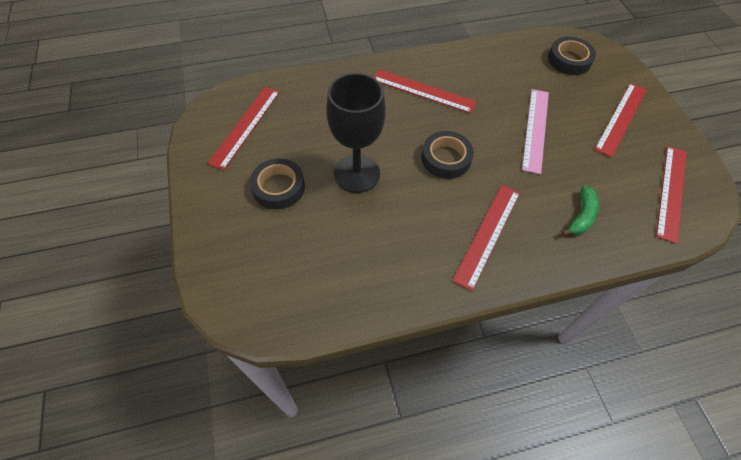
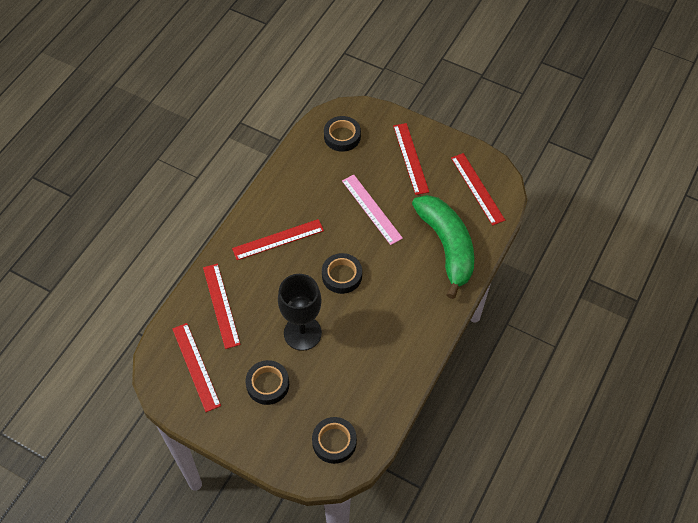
camera: 45 degrees left, 0 degrees up
(269, 288) = (334, 442): none -> black tape
(487, 234) = (411, 303): red ruler -> red ruler (221, 305)
(581, 216) = (447, 246): green banana -> green banana, size x2.40

